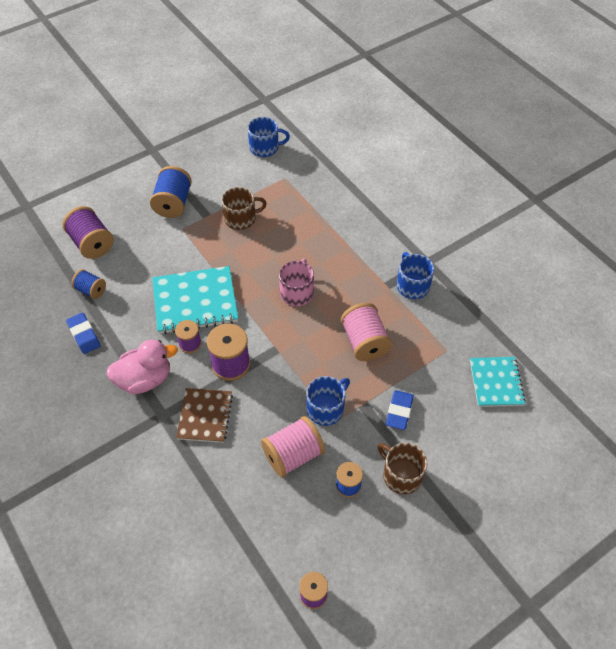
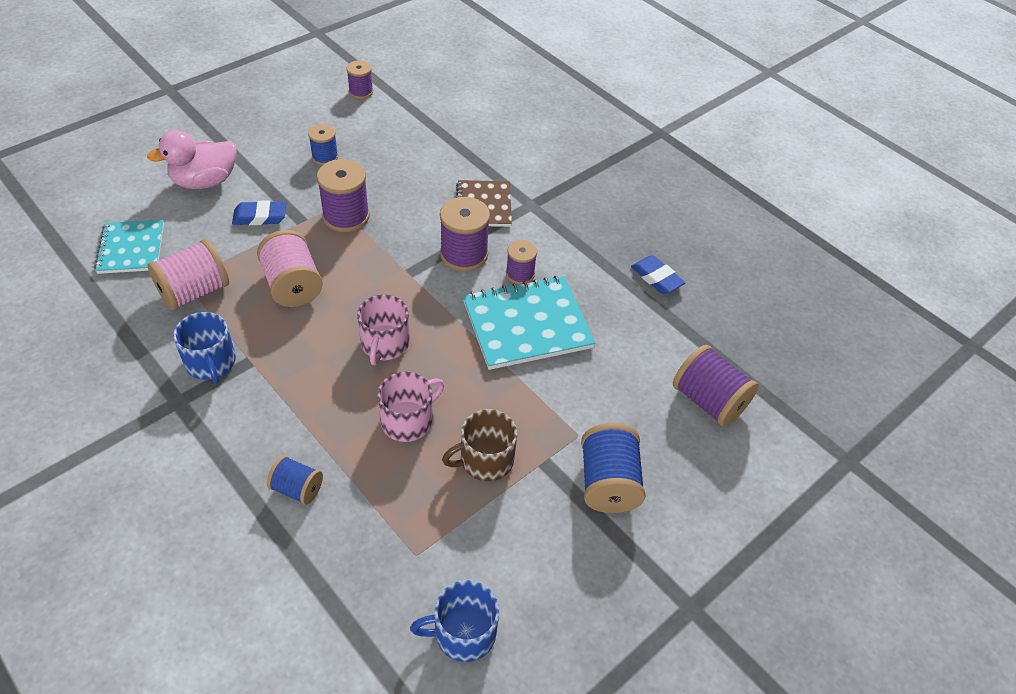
camera: 170 degrees right, 5 degrees down
(91, 290) = (675, 332): blue spool -> blue spool (297, 489)
(145, 379) = (563, 236): pink duck -> pink duck (205, 181)
(284, 243) = (408, 420): none -> pink mug
(293, 455) = (382, 177): pink spool -> pink spool (194, 292)
(326, 408) = (346, 216): blue mug -> purple spool
(399, 411) = (260, 217): blue eraser -> blue eraser turned 75 degrees clockwise
(401, 475) = (268, 166): brown mug -> none

